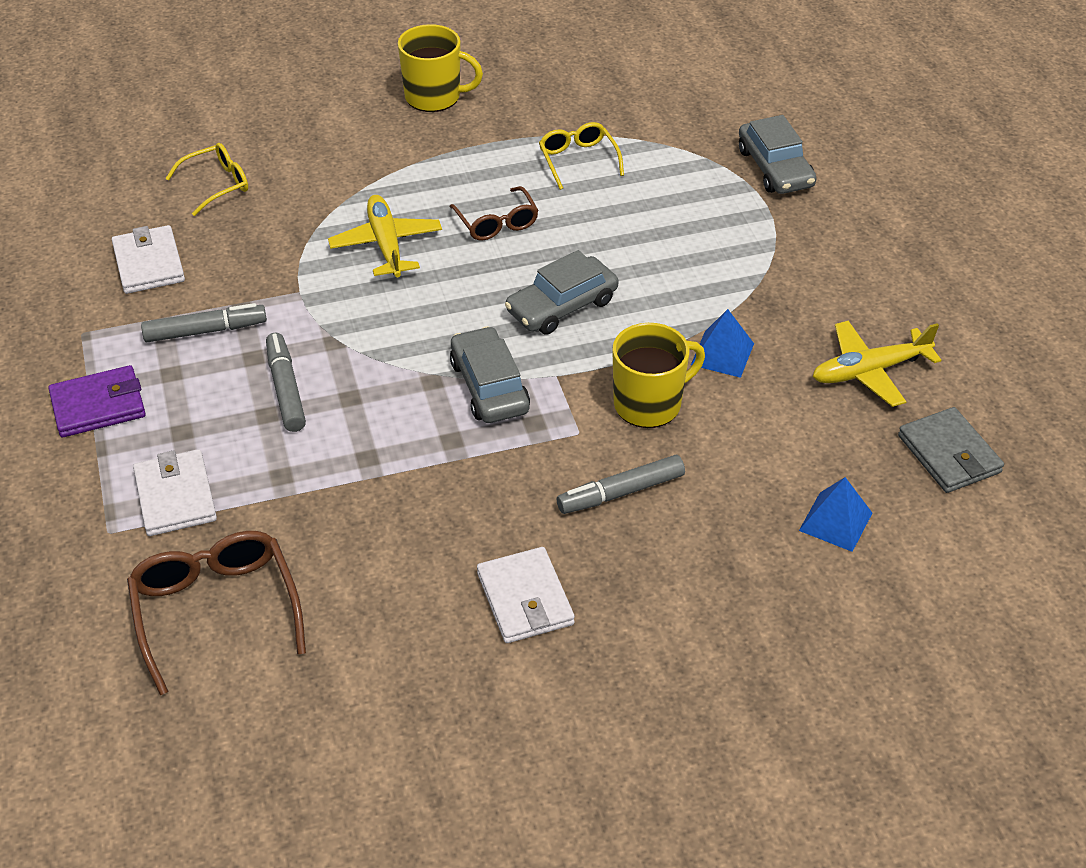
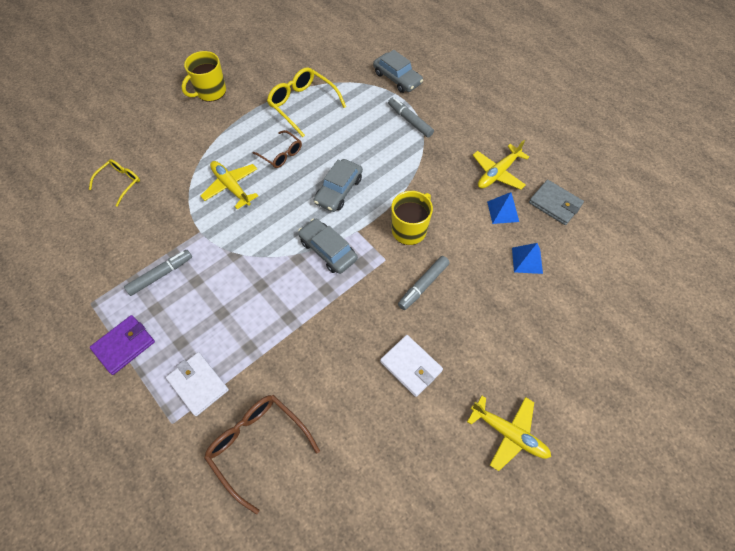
camera: 25 degrees left, 15 degrees up
(148, 264) = (106, 245): white wallet -> none
(286, 389) = (224, 293): grey marker -> grey marker (410, 121)
(434, 97) = (210, 92): yellow mug -> yellow mug turned 150 degrees clockwise
(578, 160) = (302, 104): yellow glasses -> yellow glasses, size x1.62
(632, 757) = (509, 433): none -> yellow plane
(722, 354) = (428, 189): blue pyramid -> blue pyramid (503, 211)

